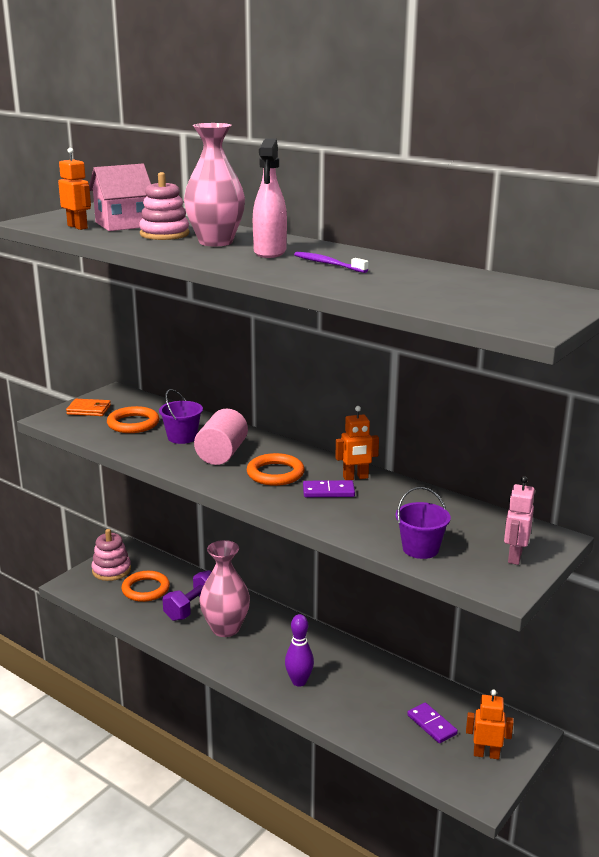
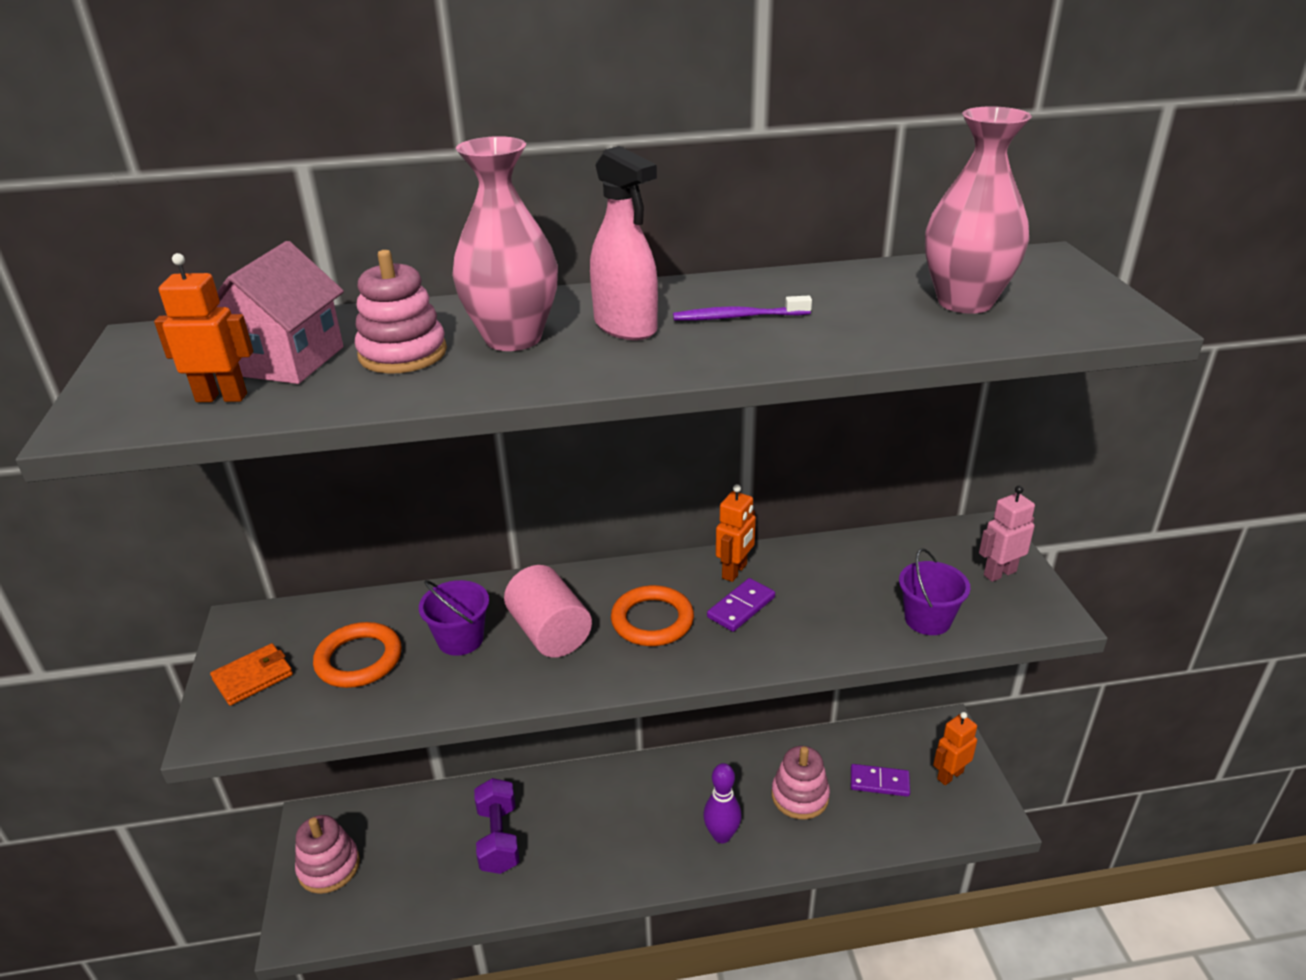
camera: 45 degrees left, 10 degrees up
(145, 589) = (410, 858): orange ring -> none
(225, 628) = (569, 834): pink vase -> pink vase (965, 302)
(371, 696) = (800, 796): none -> pink stacking toy
(514, 556) = (999, 573): pink robot -> pink robot turned 90 degrees clockwise

